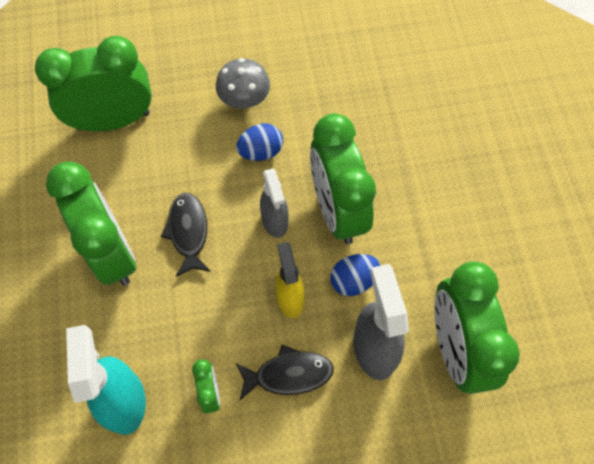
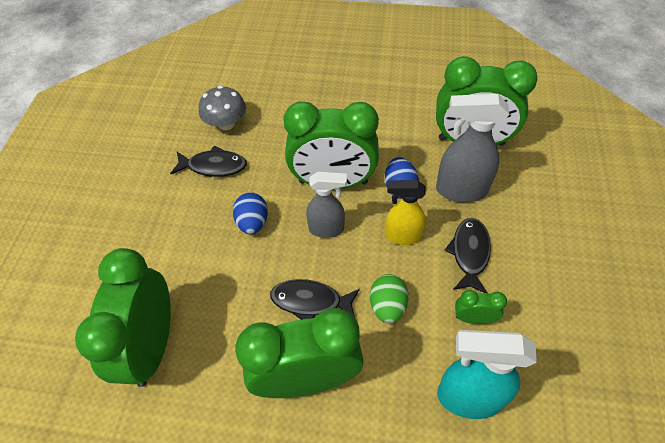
camera: 70 degrees left, 10 degrees down
(202, 304) = (387, 306): none -> green egg
(244, 99) = (191, 222): grey mushroom -> grey mushroom (226, 123)
(317, 91) = (214, 166): none -> black fish

